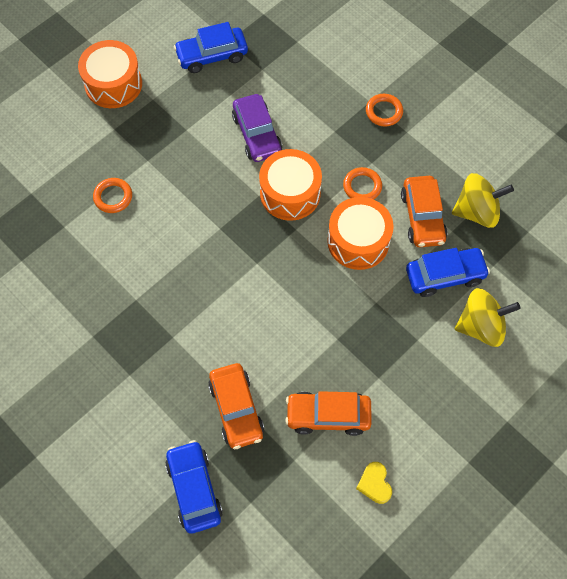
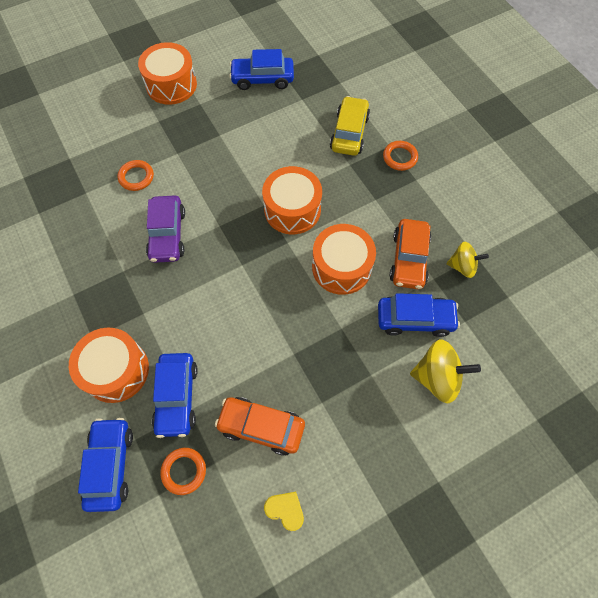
camera: 15 degrees right, 0 degrees up
(166, 400) = (116, 370): none -> orange drum
(236, 409) = (177, 397): orange car -> blue car
(257, 134) = (279, 152): purple car -> purple car (168, 235)
(323, 96) = (349, 133): none -> yellow car
(362, 186) = (360, 218): orange ring -> orange ring (184, 471)
(374, 484) = (285, 510): yellow heart -> yellow heart turned 120 degrees clockwise
(476, 211) = (462, 266): yellow spinning top -> yellow spinning top, size x0.65

